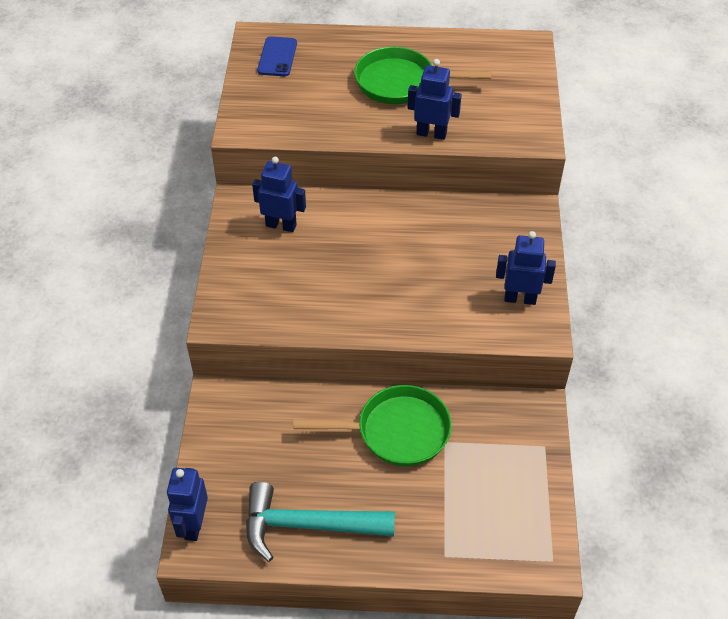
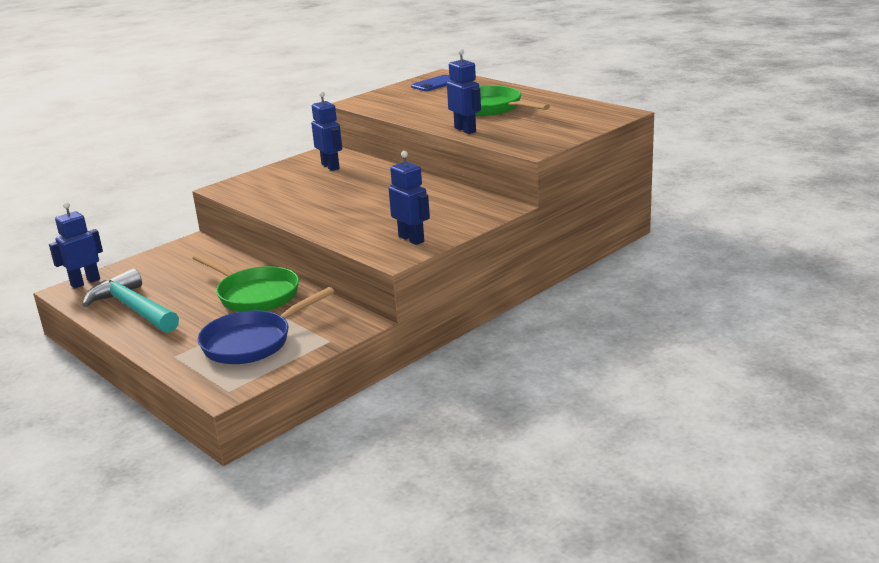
camera: 45 degrees right, 25 degrees down
(485, 491) = (252, 342): none -> blue pan

